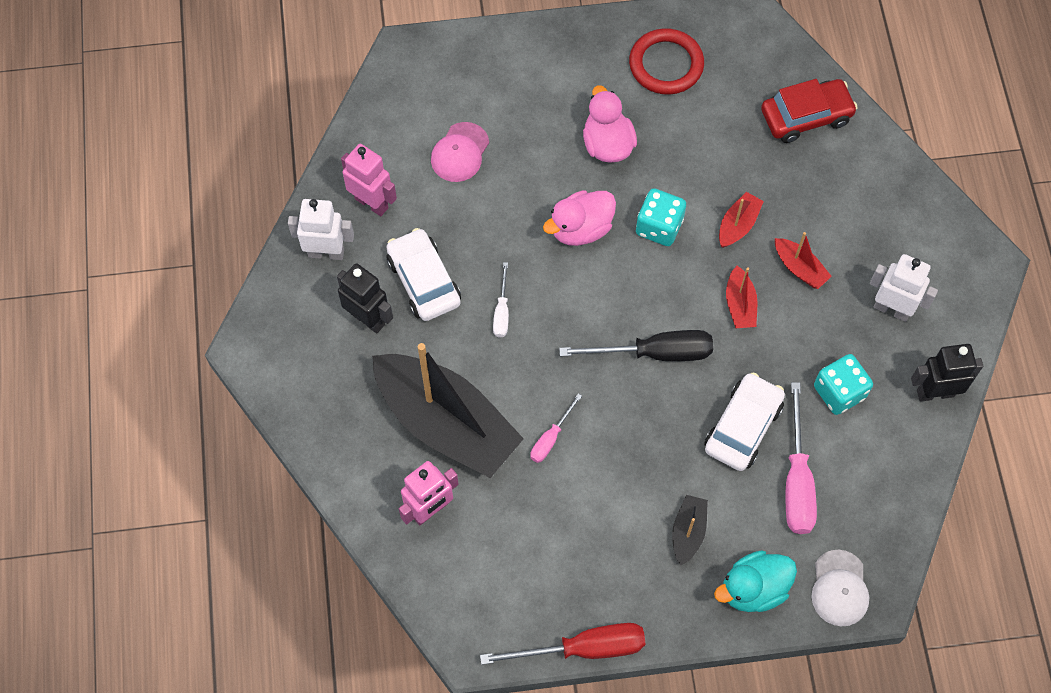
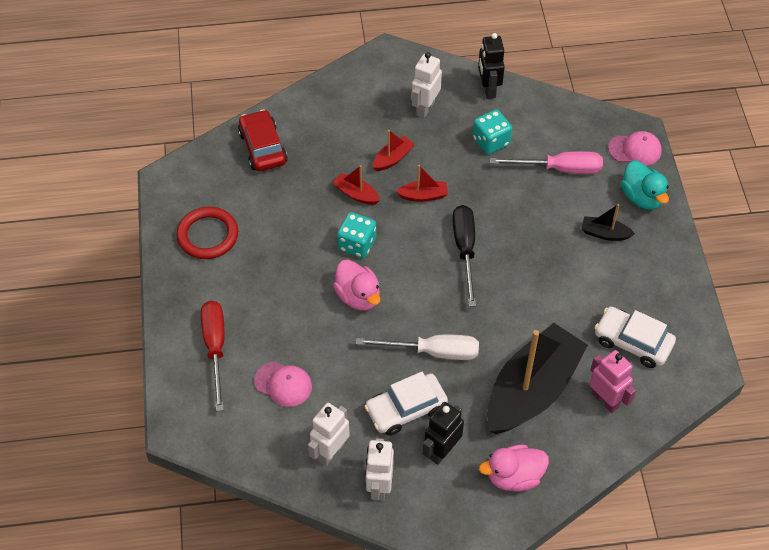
camera: 90 degrees left, 10 degrees down
(372, 203) = (330, 452): pink robot -> white robot
(502, 311) = (432, 352): white screwdriver -> white screwdriver, size x1.86
(551, 438) = (539, 318): pink screwdriver -> none
(583, 648) = (699, 299): red screwdriver -> red screwdriver (215, 348)
(607, 144) = (281, 277): pink duck -> pink duck (514, 476)
(743, 427) = (521, 198): white car -> white car (632, 342)
(839, 588) = (635, 150): white cap -> pink cap

